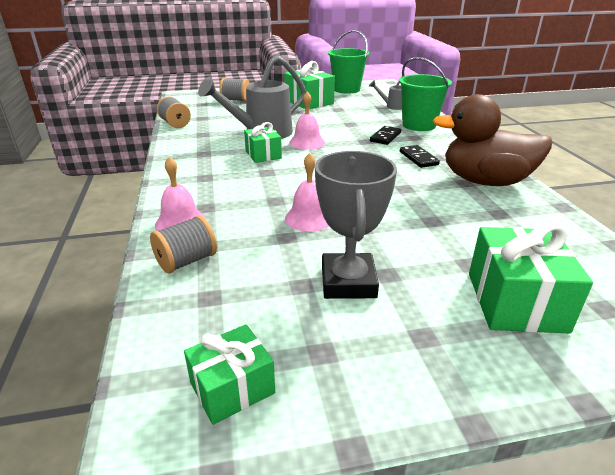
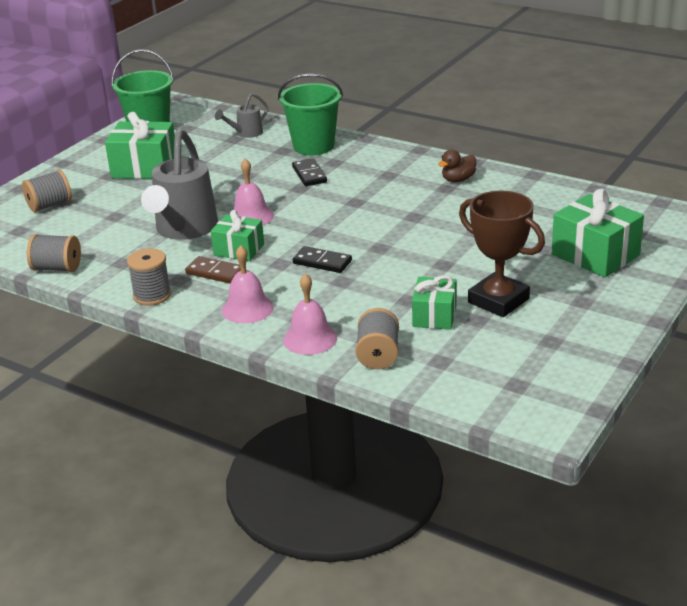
camera: 45 degrees left, 0 degrees up
(176, 154) = (152, 295): none -> grey spool
(226, 159) = (215, 272): none -> brown domino
(232, 388) = (541, 383): green gift -> green gift (434, 316)
(309, 218) = (394, 278): pink bell -> pink bell (247, 308)
(348, 282) = (498, 300): grey trophy -> brown trophy
(418, 158) = (376, 183): black domino -> black domino (322, 262)
(485, 181) = (458, 180): brown duck -> brown duck, size x0.41

